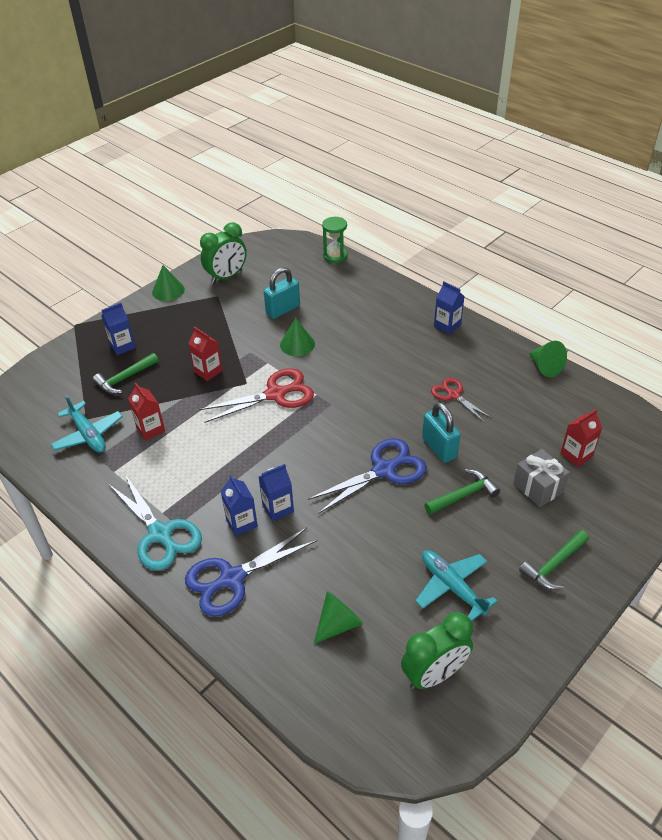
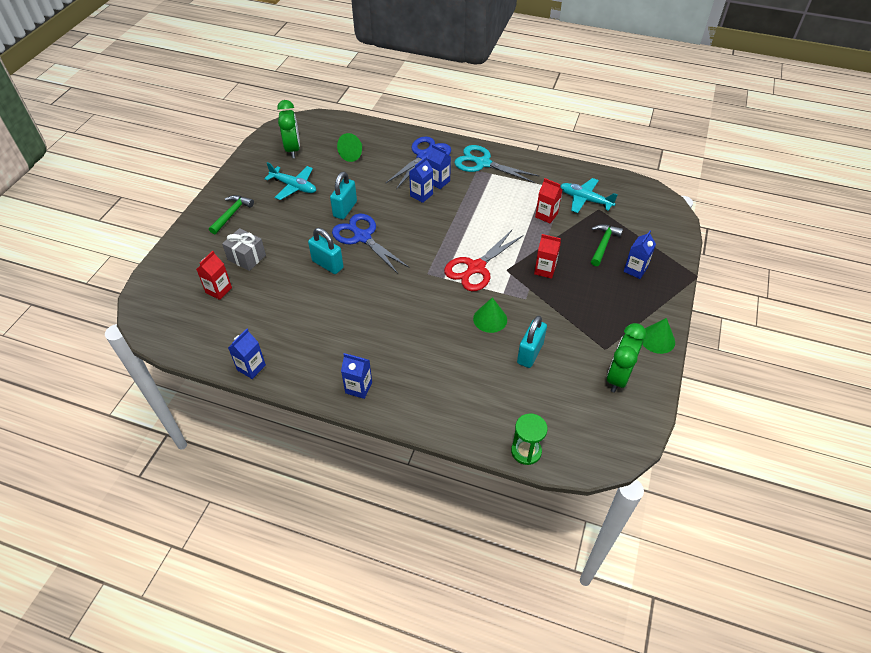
camera: 155 degrees right, 5 degrees up
(384, 470) = (362, 237): blue scissors -> blue scissors turned 105 degrees clockwise
(390, 520) = (345, 209): none -> turquoise padlock
(434, 674) = (293, 149): green clock -> green clock turned 135 degrees clockwise
(453, 395) = (329, 312): red scissors -> none
(463, 495) = (300, 237): green hammer -> none
(545, 367) = (251, 367): green cone -> blue carton

